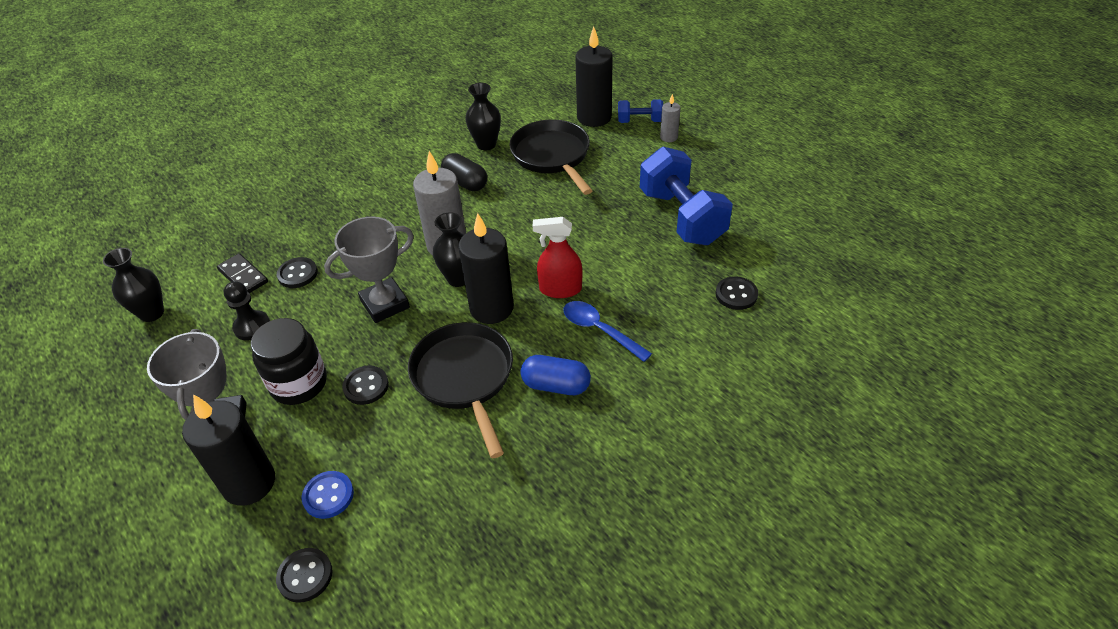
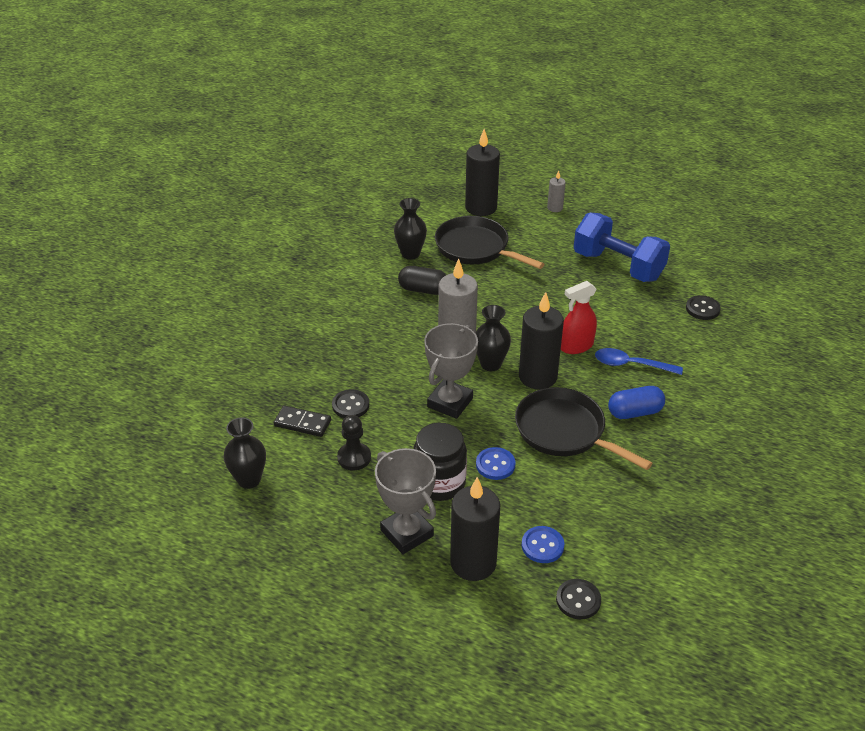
camera: 30 degrees left, 5 degrees down
(366, 386) = (495, 465): black button -> blue button
(639, 121) = (520, 201): blue dumbbell -> none

